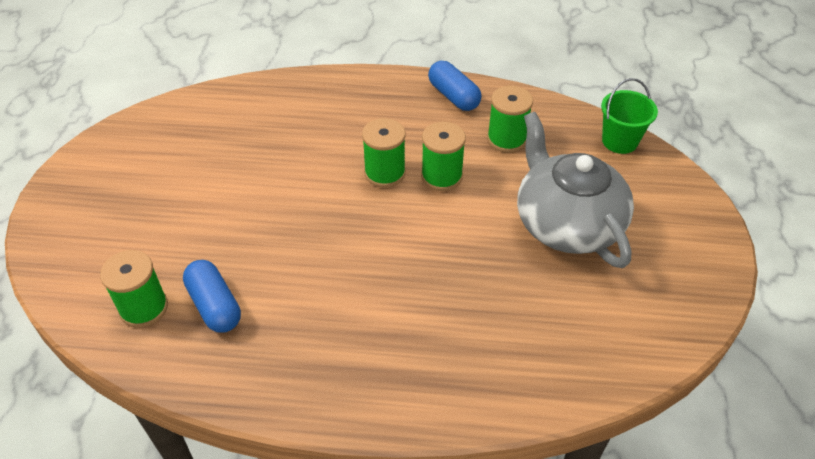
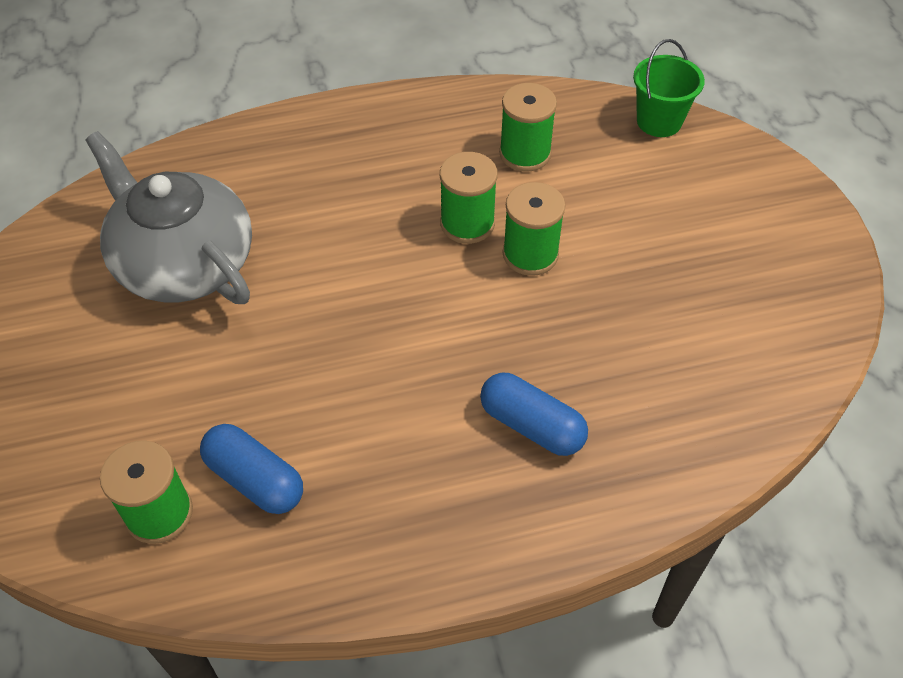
camera: 20 degrees left, 5 degrees up
(385, 173) = (393, 238): green spool -> green spool (530, 254)
(453, 96) = (433, 113): blue capsule -> blue capsule (531, 426)
(566, 223) = (643, 241): grey teapot -> grey teapot (184, 262)

